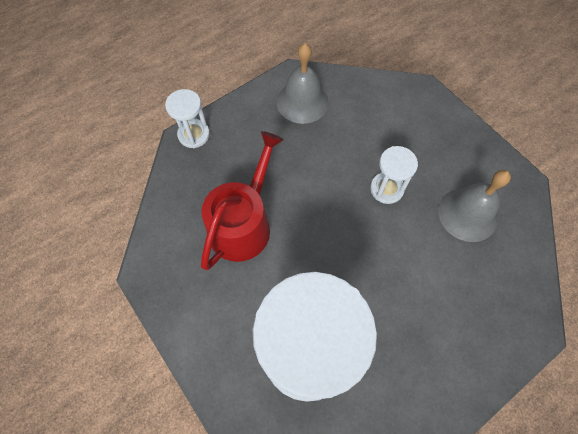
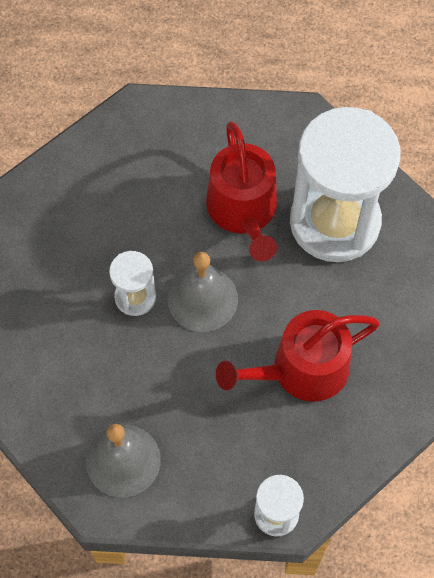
camera: 140 degrees left, 0 degrees up
(379, 305) = (243, 211): none -> red watering can
(467, 214) = (89, 219): grey bell -> grey bell (202, 299)

